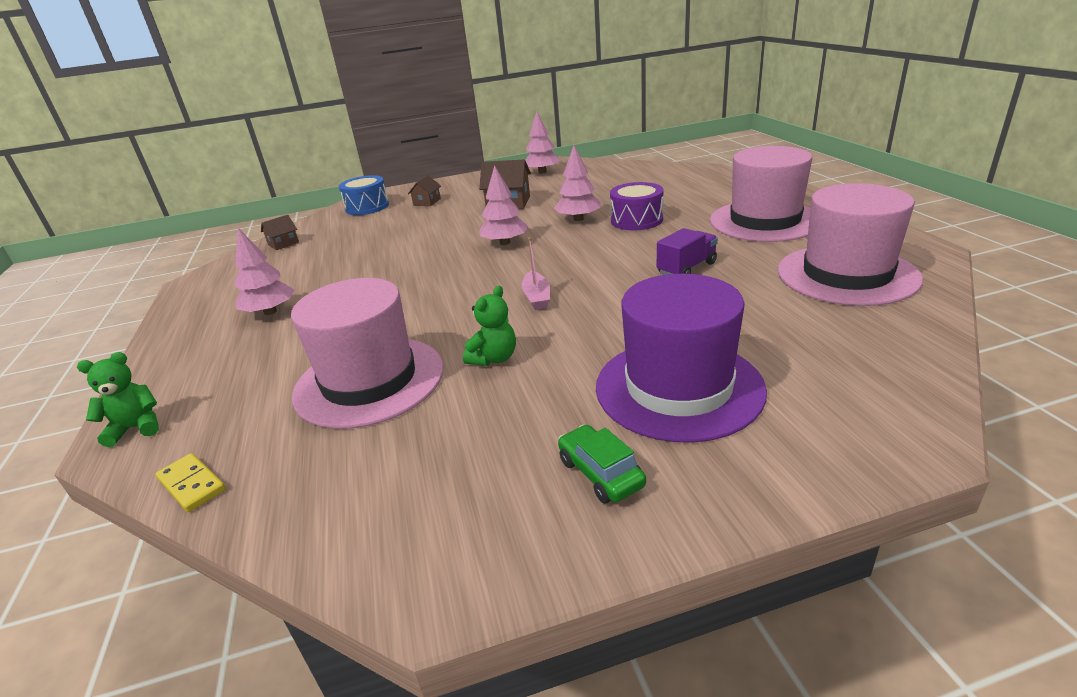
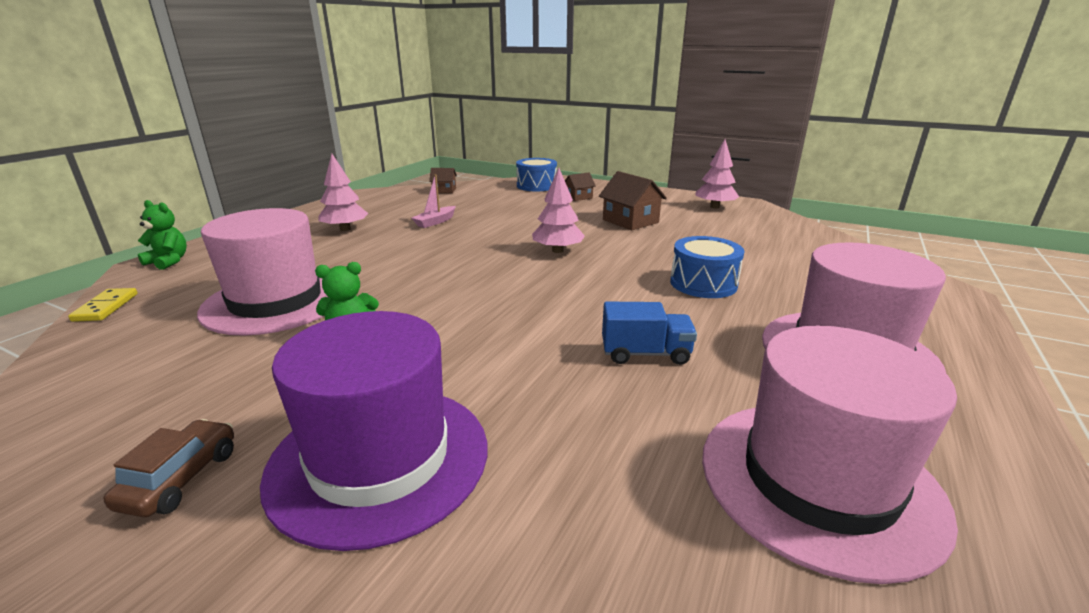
camera: 40 degrees right, 5 degrees down
(536, 297) = (479, 305): pink boat -> pink boat (435, 222)
(578, 219) = (655, 258): pink tree -> none
(600, 473) = (181, 478): green car -> brown car
(636, 220) = (703, 283): purple drum -> blue drum
(686, 268) = (645, 353): purple truck -> blue truck

